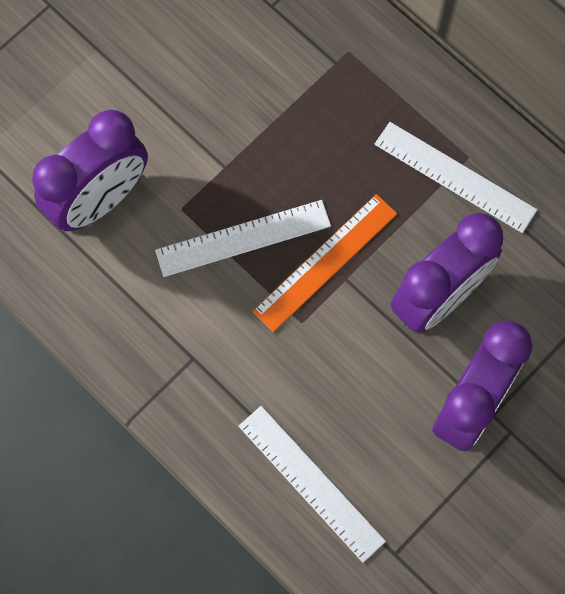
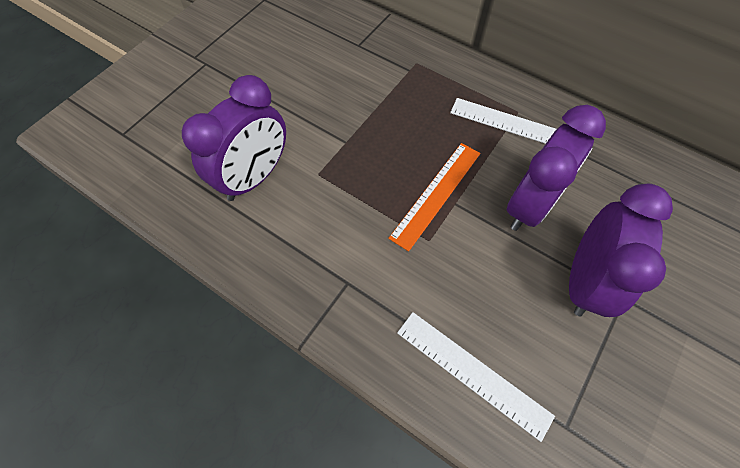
camera: 10 degrees left, 10 degrees down
(243, 238) = (369, 187): white ruler -> none

